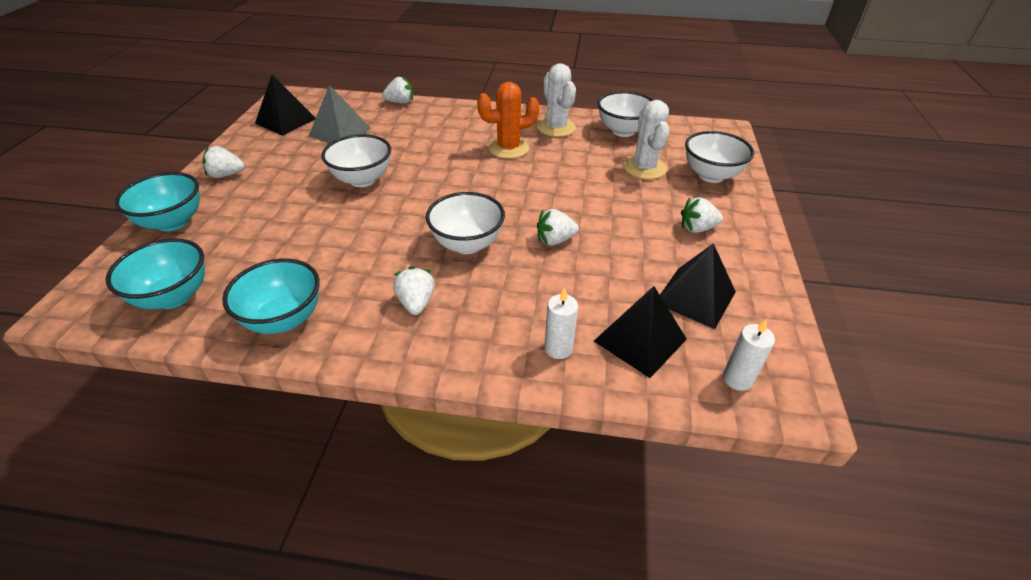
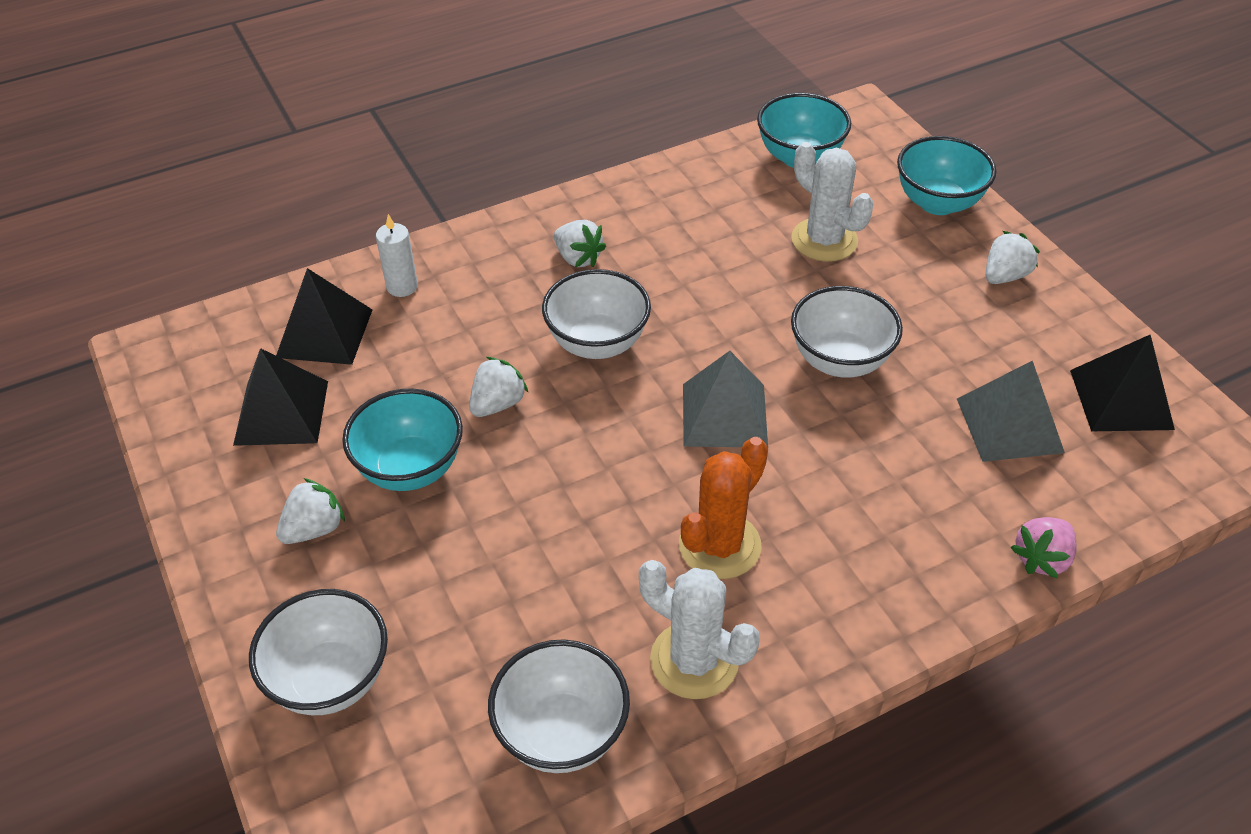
camera: 145 degrees right, 5 degrees up
(284, 319) = (677, 189): turquoise bowl -> turquoise bowl (410, 469)
(400, 102) = (1042, 558): white strawberry -> pink strawberry
(446, 184) = (724, 415): none -> grey pyramid
(644, 168) = (458, 630): white cactus -> white cactus (824, 240)
(737, 379) = (210, 342): white candle -> none

